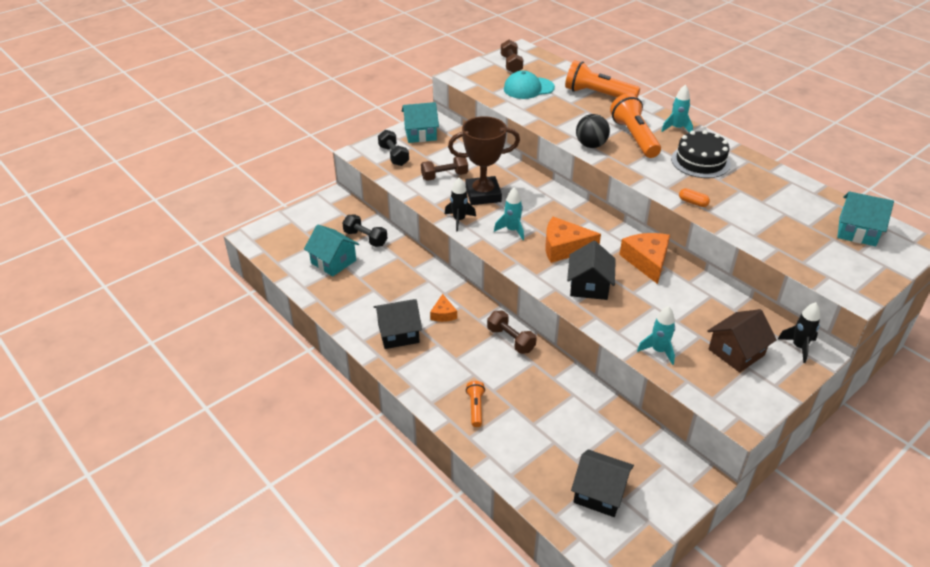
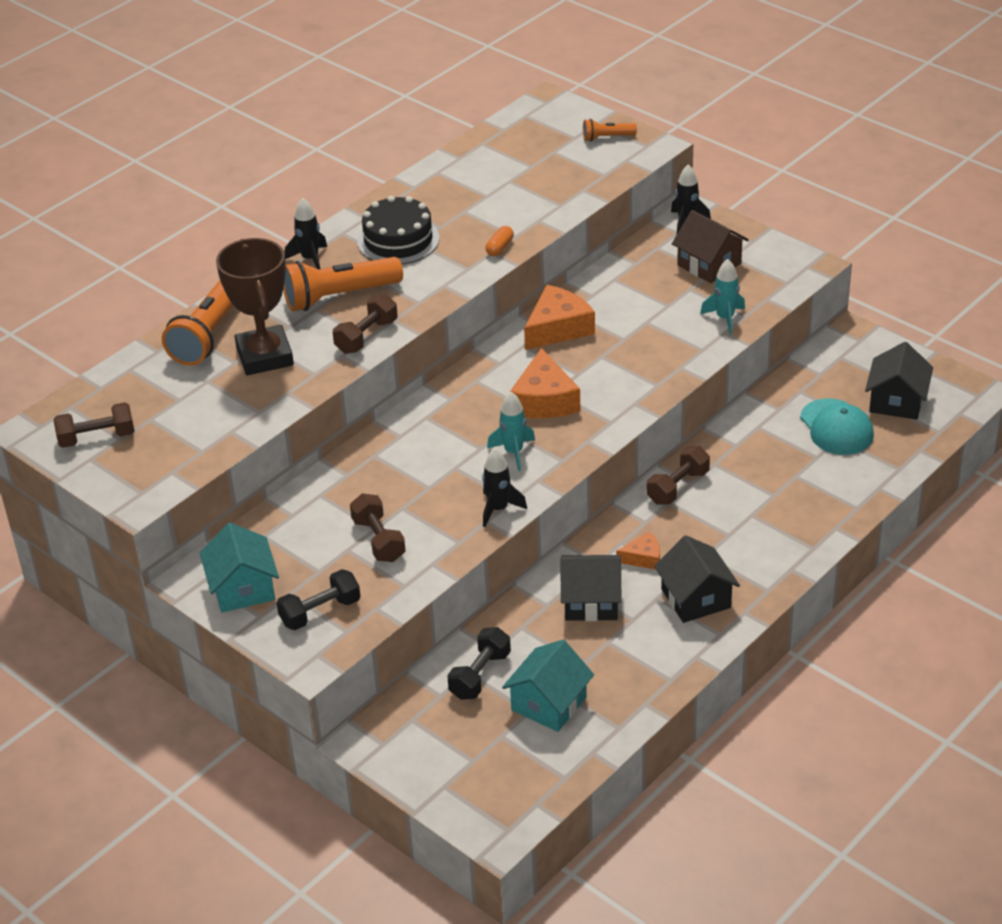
camera: 95 degrees left, 0 degrees up
(475, 408) = (808, 507): orange flashlight -> orange flashlight (607, 137)
(483, 195) = (426, 490): brown trophy -> brown trophy (265, 356)
(528, 88) = (187, 411): turquoise cap -> turquoise cap (836, 427)
(589, 286) = (621, 375): black house -> black house (591, 601)
(591, 145) = (366, 336): black ball -> brown dumbbell
(647, 261) = (558, 328): orange cheese -> orange cheese turned 150 degrees clockwise
(676, 128) = (310, 259): turquoise rocket -> black rocket
(857, 231) = (535, 135): turquoise house -> none

